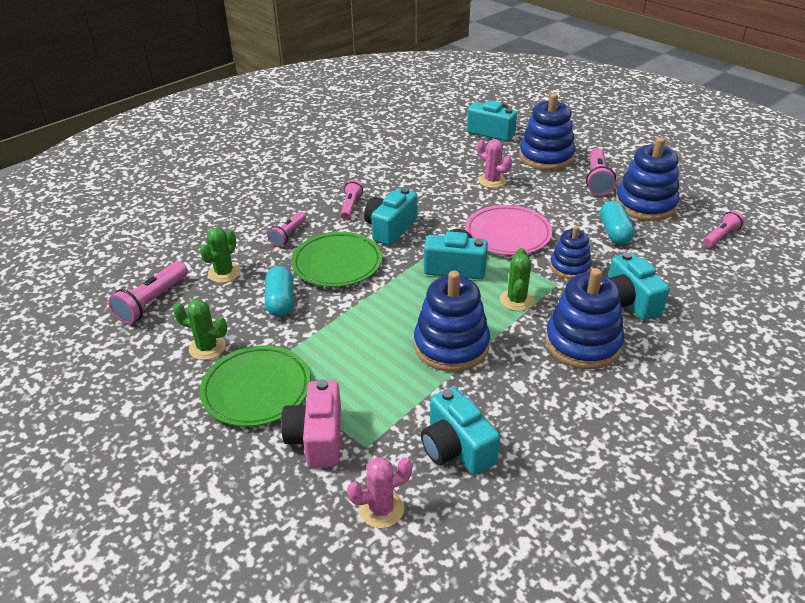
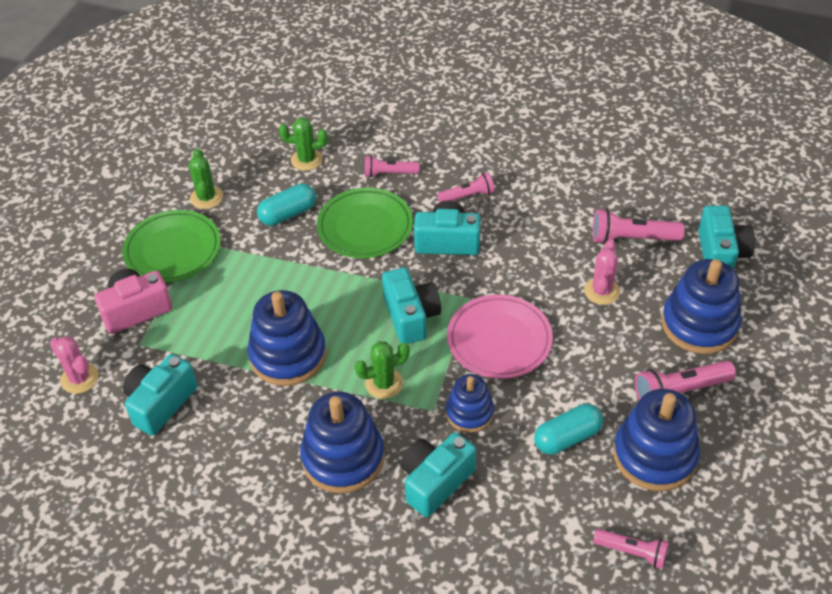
camera: 65 degrees right, 10 degrees up
(152, 302) = (245, 137): pink flashlight -> pink flashlight (632, 238)

